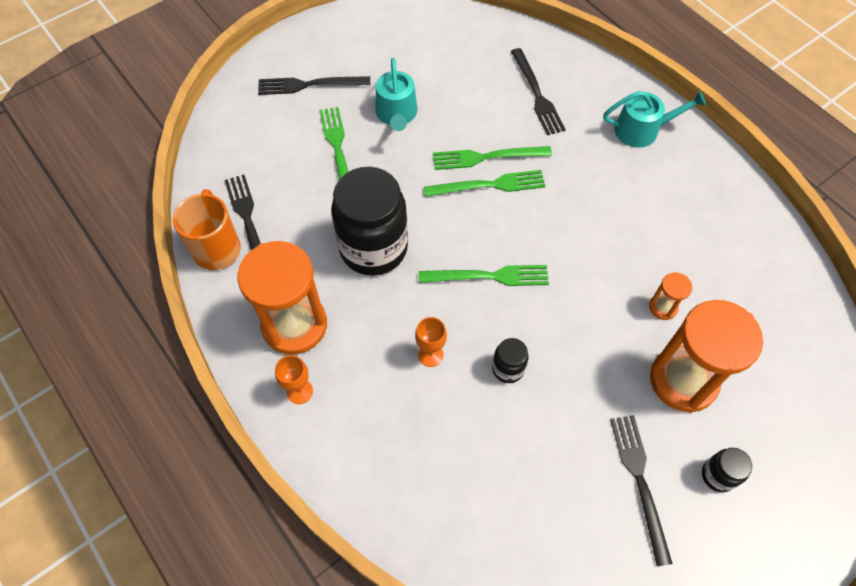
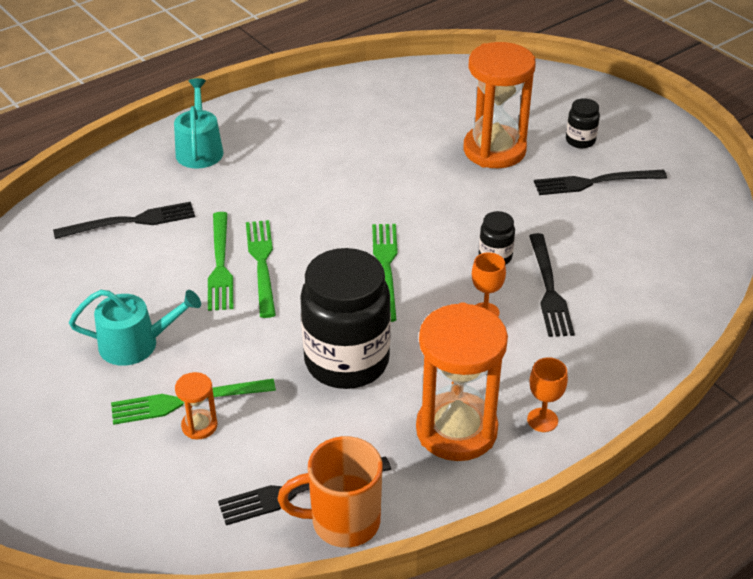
camera: 90 degrees left, 20 degrees down
(310, 85) = (59, 438): black fork -> black fork (549, 288)
(663, 307) = (419, 155): orange hourglass -> orange hourglass (199, 426)

